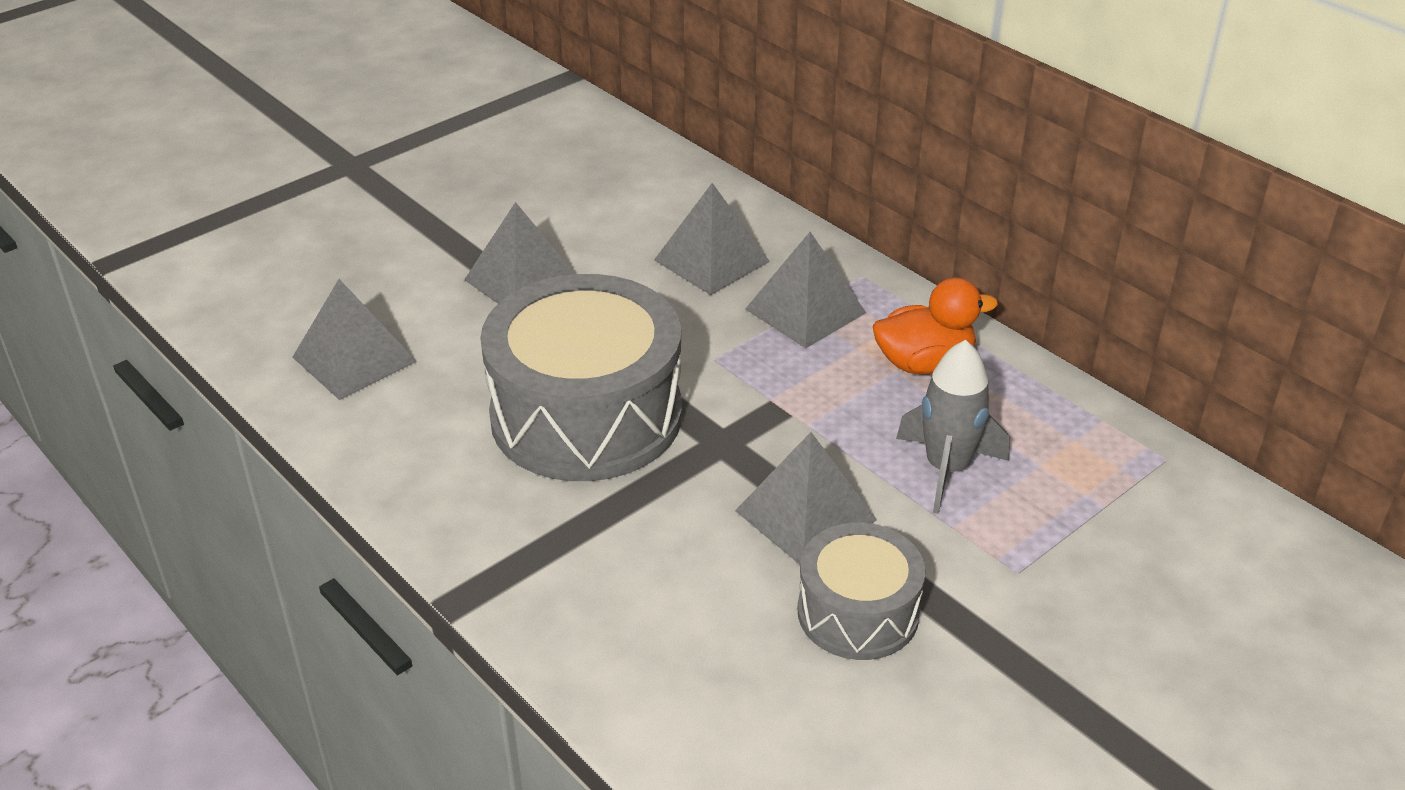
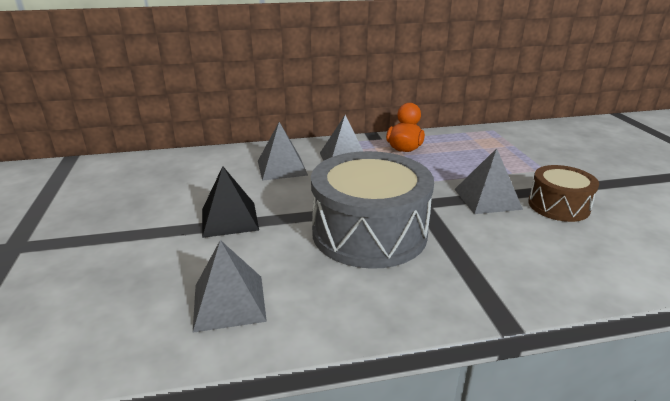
camera: 60 degrees left, 10 degrees down
(523, 280) = (229, 219): grey pyramid -> black pyramid
(858, 612) = (558, 206): grey drum -> brown drum
(947, 469) = (475, 163): grey rocket -> none

